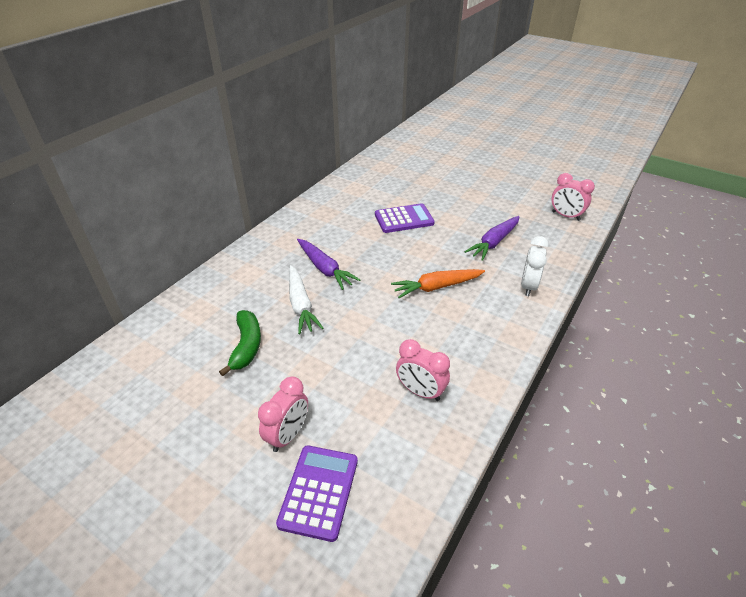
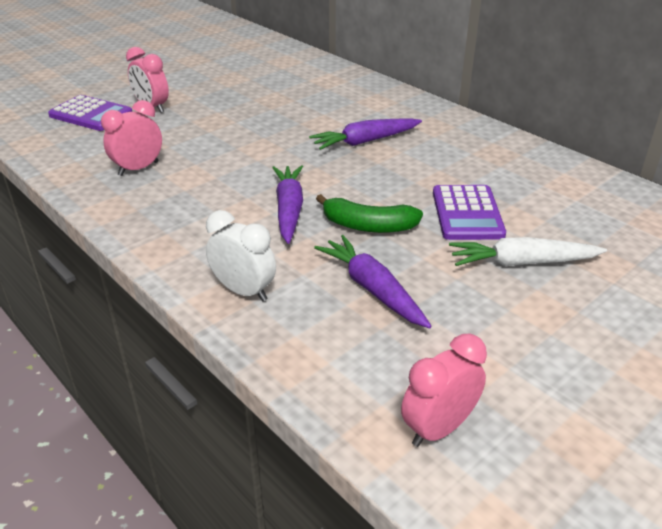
camera: 105 degrees right, 5 degrees down
(246, 346) = (265, 97): green banana -> green banana (368, 226)
(301, 305) = (307, 123): white carrot -> white carrot (521, 263)
(436, 287) = (289, 209): orange carrot -> purple carrot

